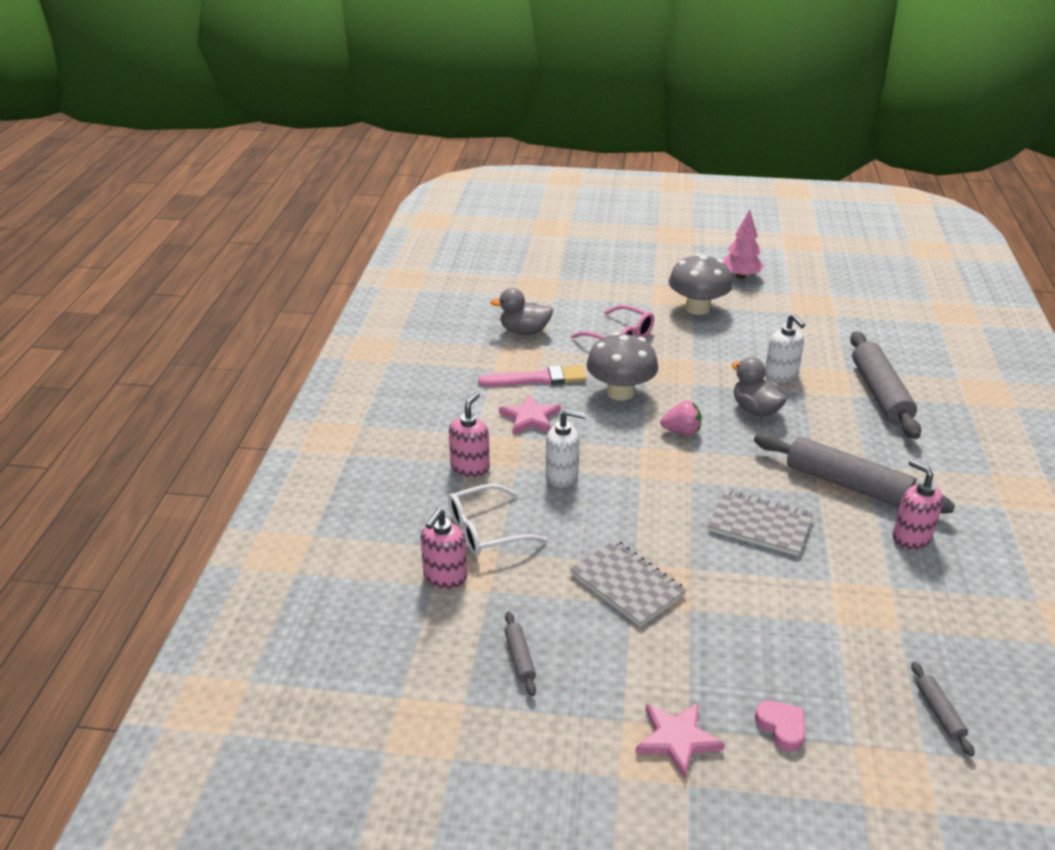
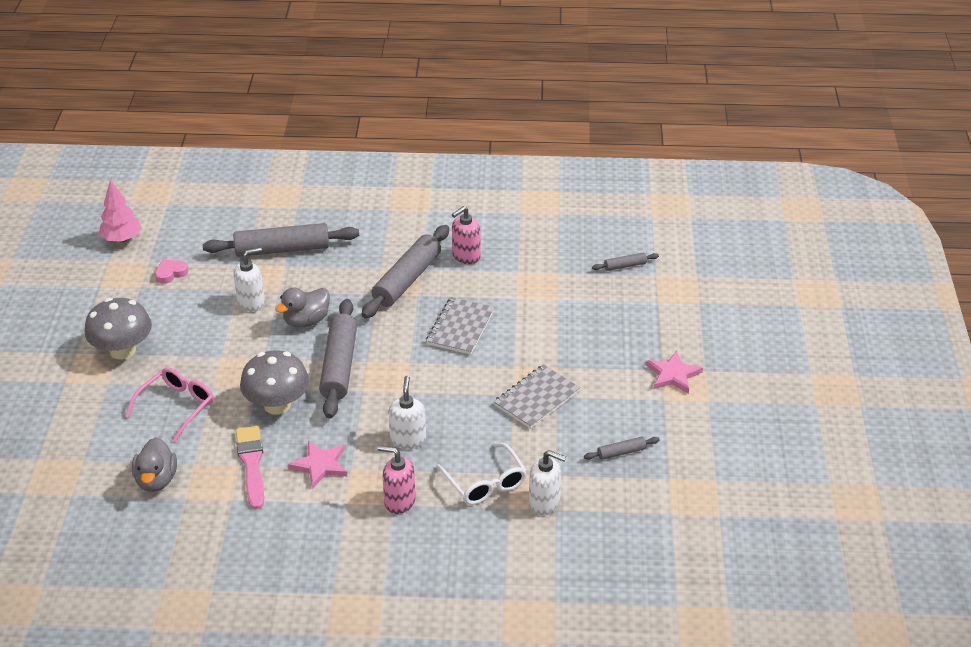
camera: 95 degrees left, 5 degrees up
(445, 577) = (544, 503): pink soap dispenser -> white soap dispenser
(681, 431) = (339, 366): pink strawberry -> grey rolling pin
(740, 276) = (59, 317): pink tree -> pink tree (122, 239)
(781, 727) = (652, 330): pink heart -> pink heart (171, 273)

